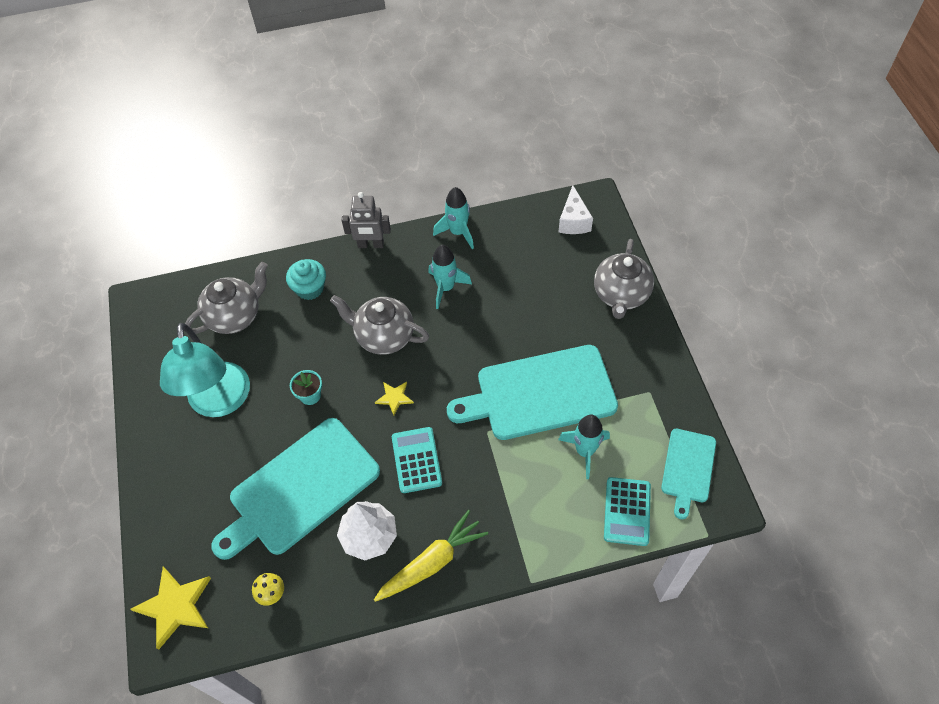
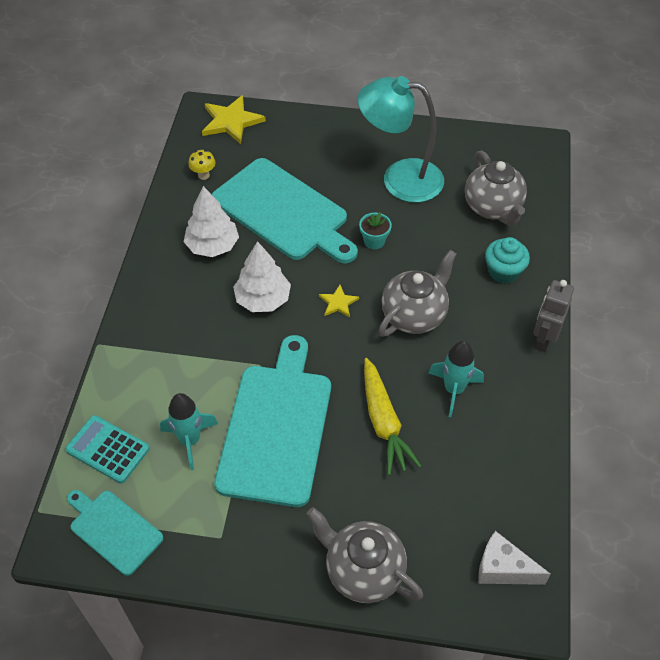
camera: 110 degrees right, 5 degrees down
(300, 489) = (283, 212): turquoise cutting board -> turquoise cutting board turned 150 degrees clockwise
(416, 460) = (263, 299): turquoise calculator -> white tree
(432, 562) = (162, 281): yellow carrot -> yellow carrot (384, 422)
(458, 232) = (531, 430): turquoise rocket -> none

